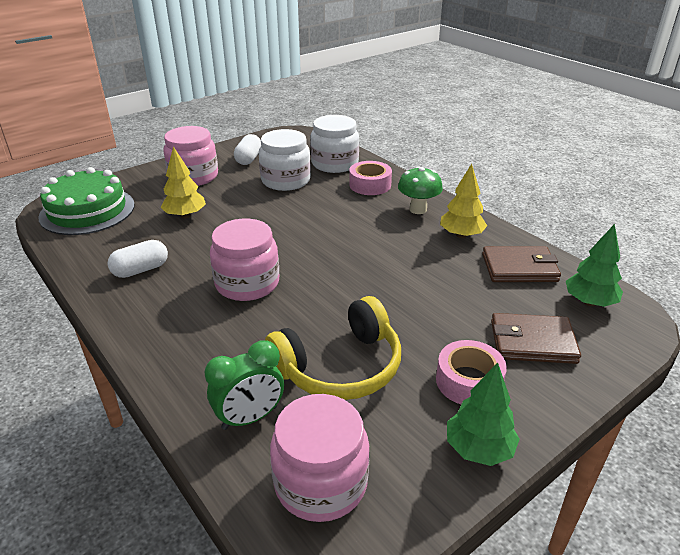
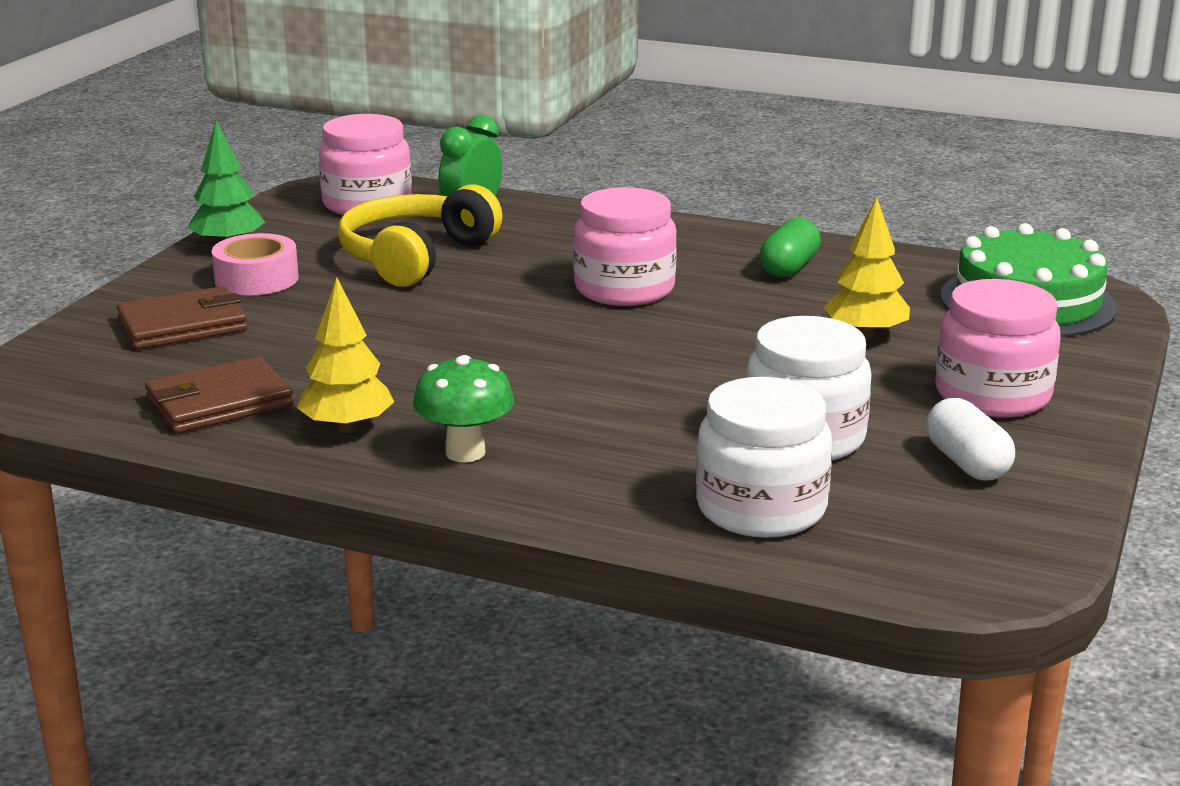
camera: 150 degrees right, 10 degrees down
(141, 270) = (789, 268): white capsule -> green capsule
(370, 185) = (617, 478): pink tape -> none
(589, 302) = (95, 385): green tree -> none

